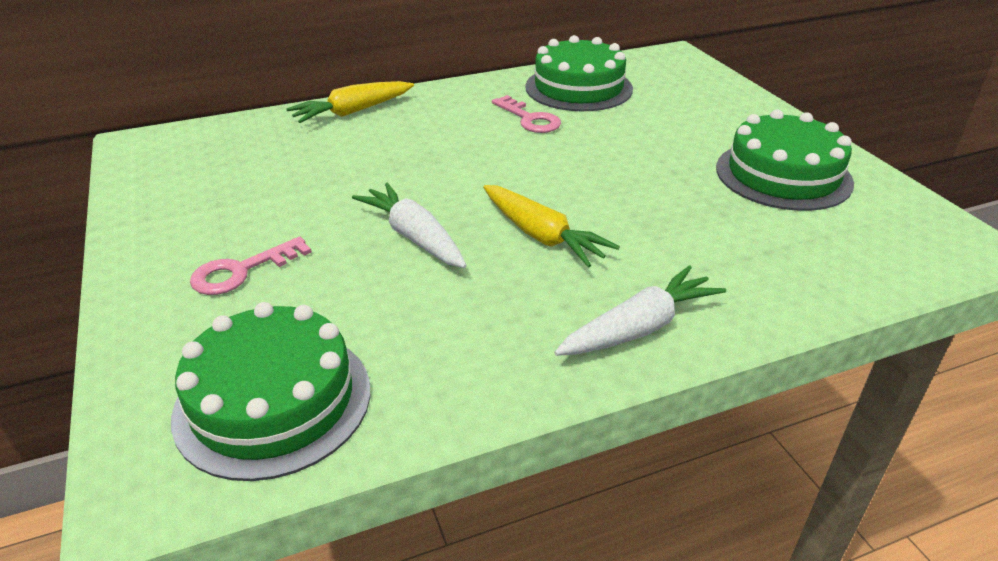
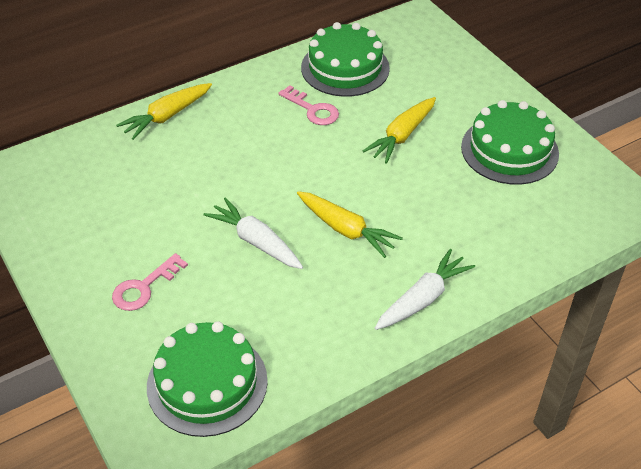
camera: 10 degrees left, 10 degrees up
(638, 150) = (402, 136): none -> yellow carrot

